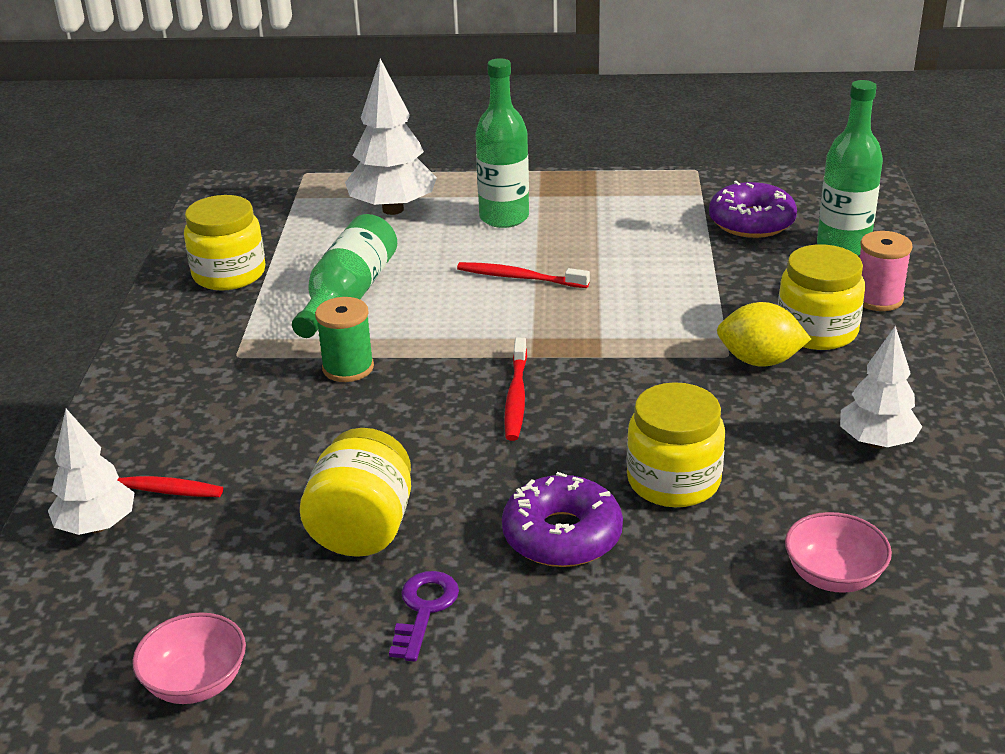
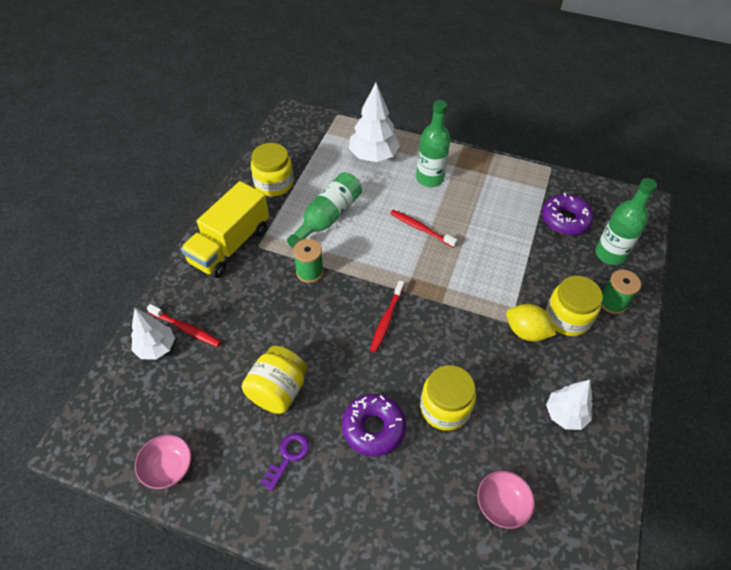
camera: 15 degrees right, 20 degrees up
(182, 365) = (230, 245): none -> yellow truck
(878, 299) = (612, 303): pink spool -> green spool

